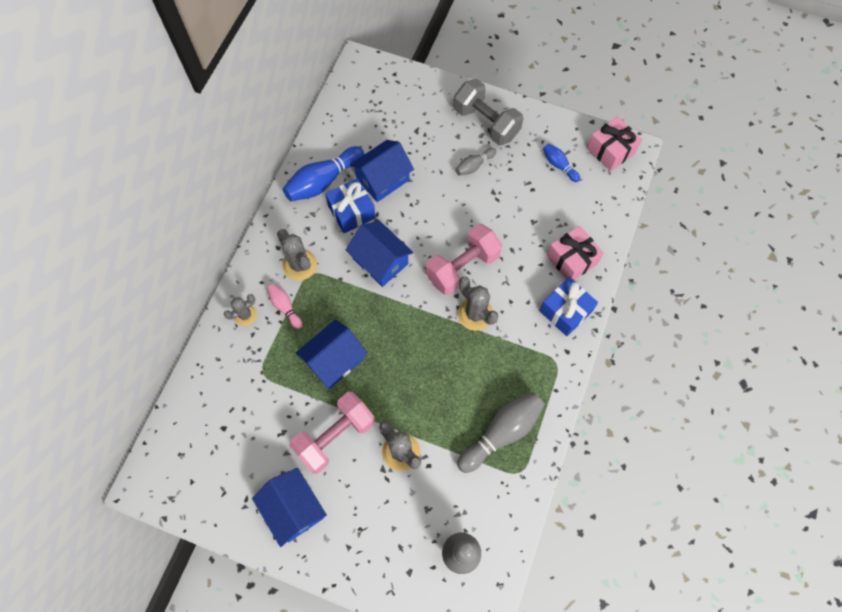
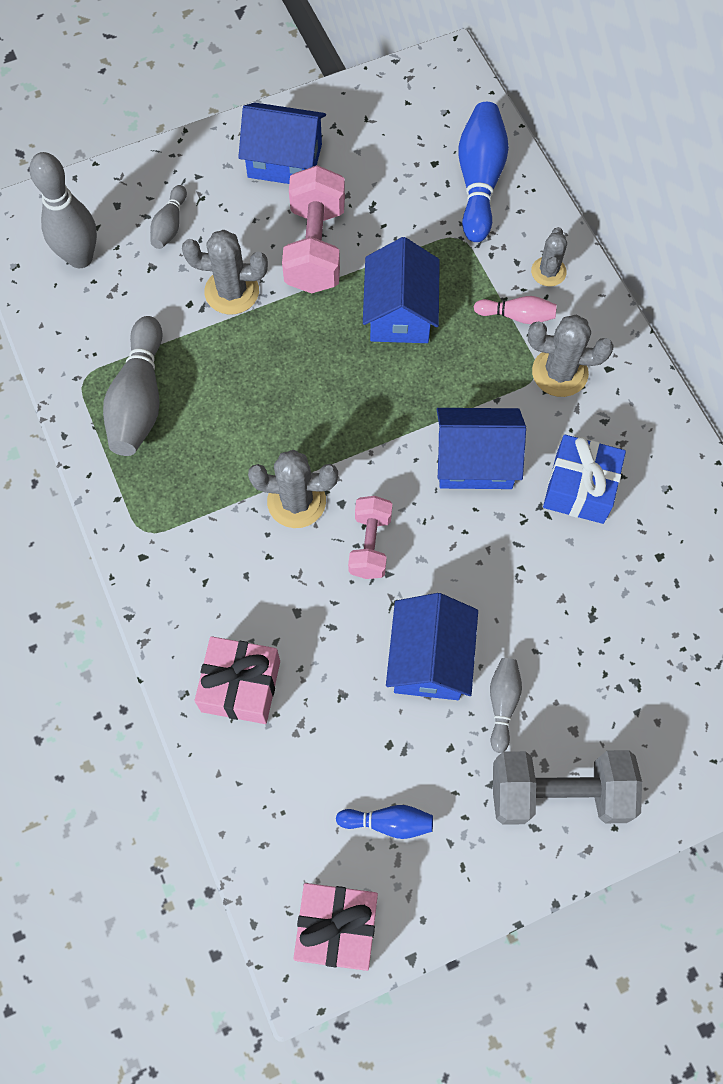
camera: 135 degrees right, 0 degrees up
(323, 181) = (661, 493): blue bowling pin -> blue bowling pin (479, 181)
(383, 179) = (595, 567): blue house -> blue house (430, 659)
(393, 527) = (170, 225): none -> grey bowling pin
(462, 267) = (370, 544): pink dumbbell -> pink dumbbell, size x0.61
(565, 311) = (188, 606): blue gift -> none

